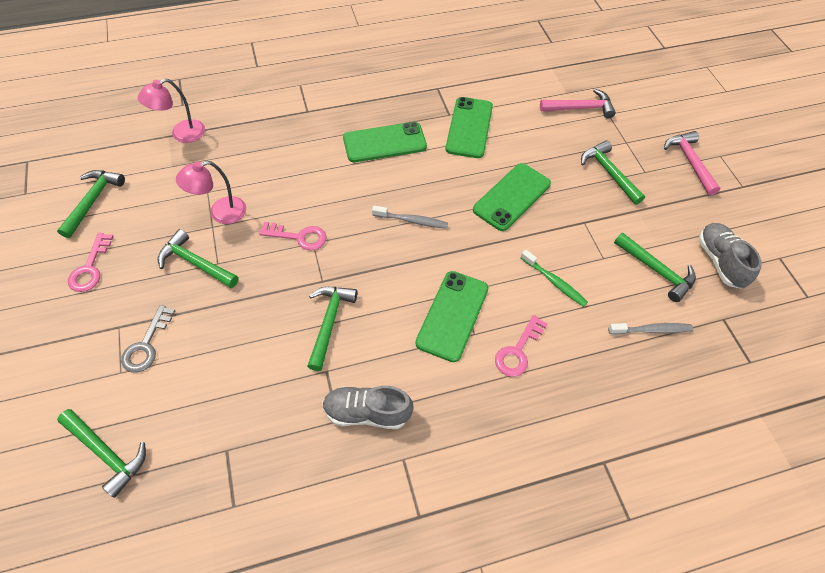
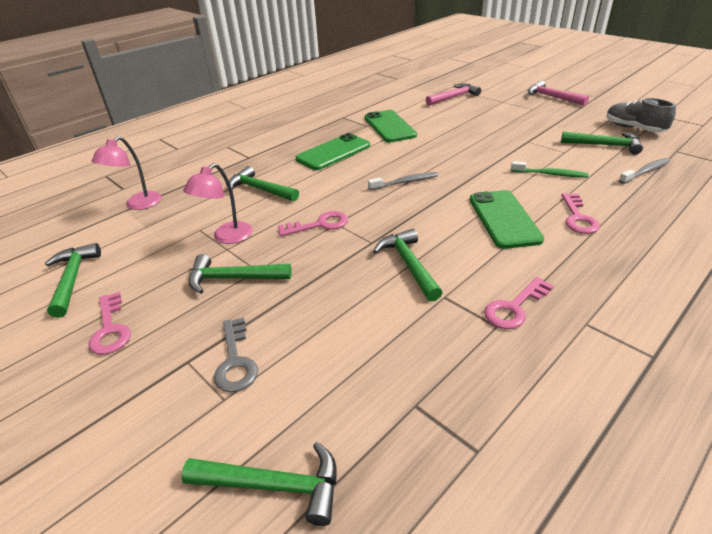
camera: 25 degrees left, 20 degrees down
(367, 412) = (515, 307): grey shoe -> pink key
(512, 197) = (463, 146): green phone -> none
(609, 173) = (511, 116): green hammer -> green hammer (260, 189)

